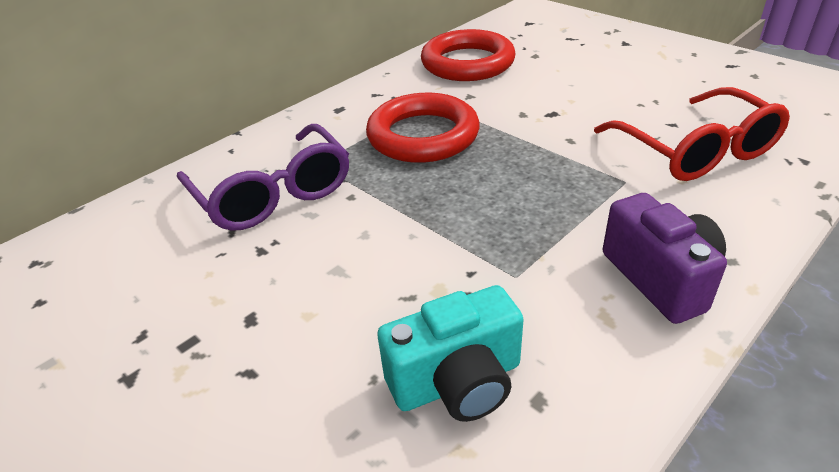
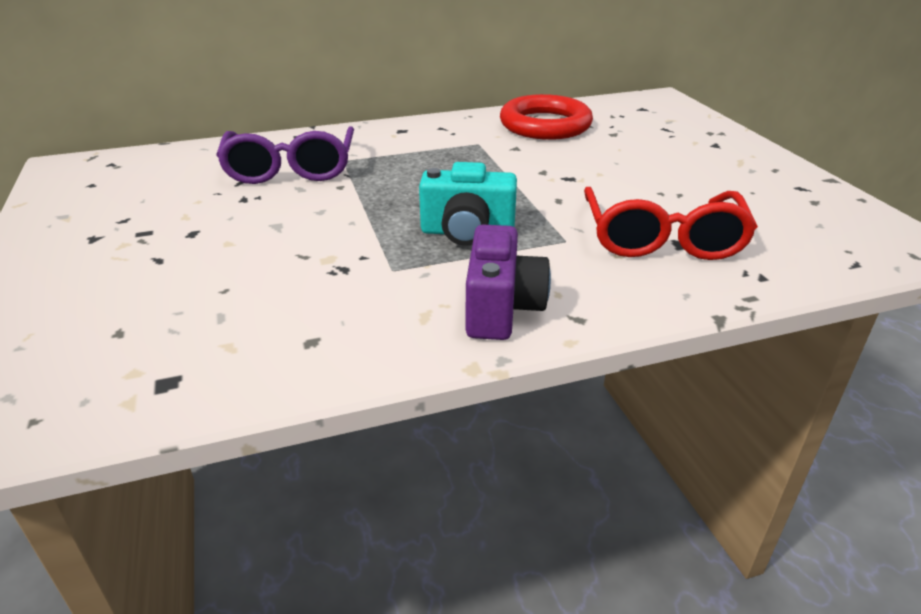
camera: 25 degrees right, 5 degrees down
(423, 135) = (441, 164): red ring -> none
(457, 382) = (272, 311): turquoise camera -> turquoise camera (467, 232)

